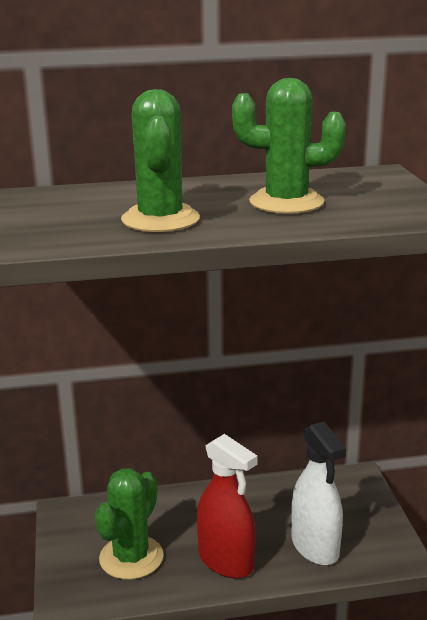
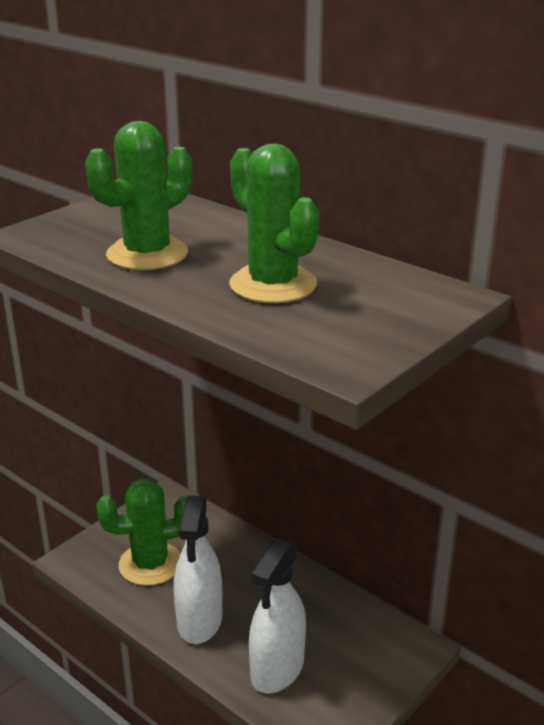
camera: 50 degrees right, 5 degrees up
(226, 561) = (199, 620): red spray bottle -> white spray bottle

